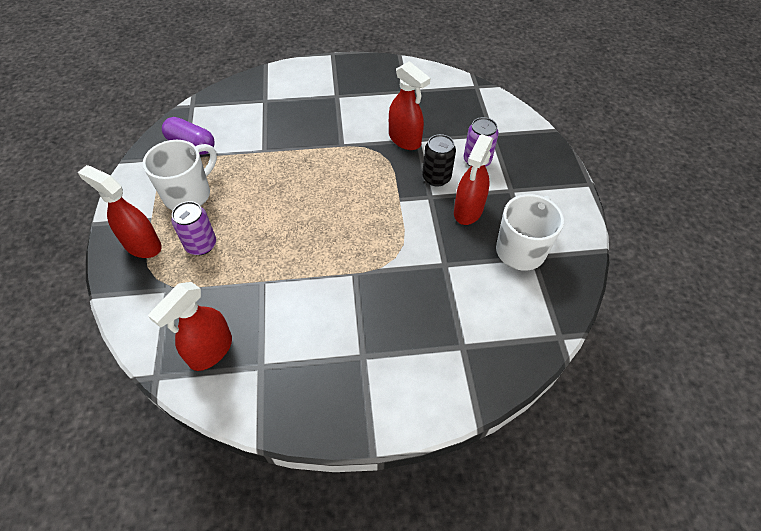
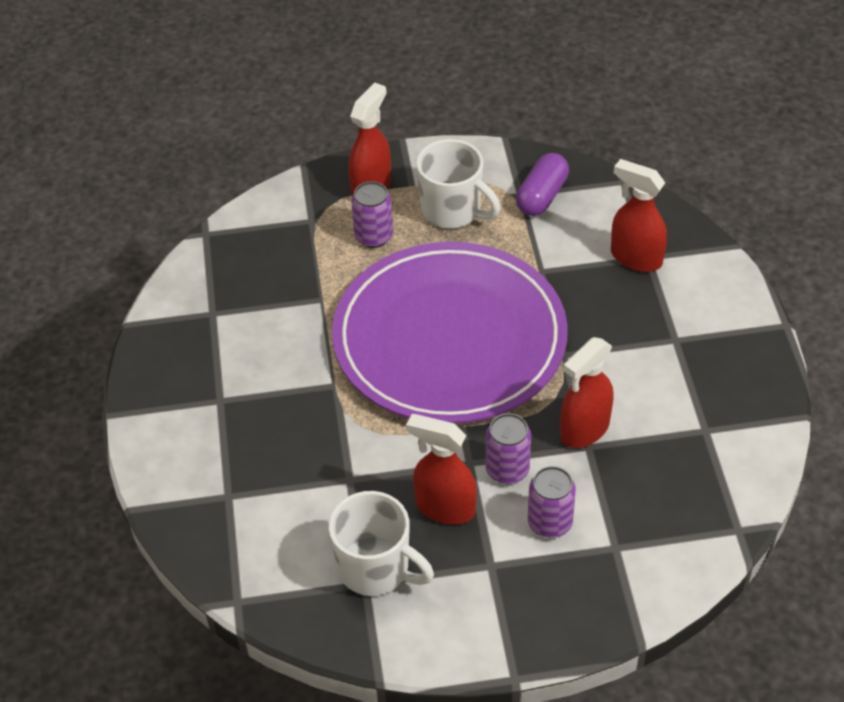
camera: 90 degrees right, 5 degrees down
(210, 351) = (232, 269): red spray bottle -> red spray bottle (635, 258)
(319, 202) = (449, 339): none -> purple plate
(436, 178) = (507, 470): black can -> purple can

